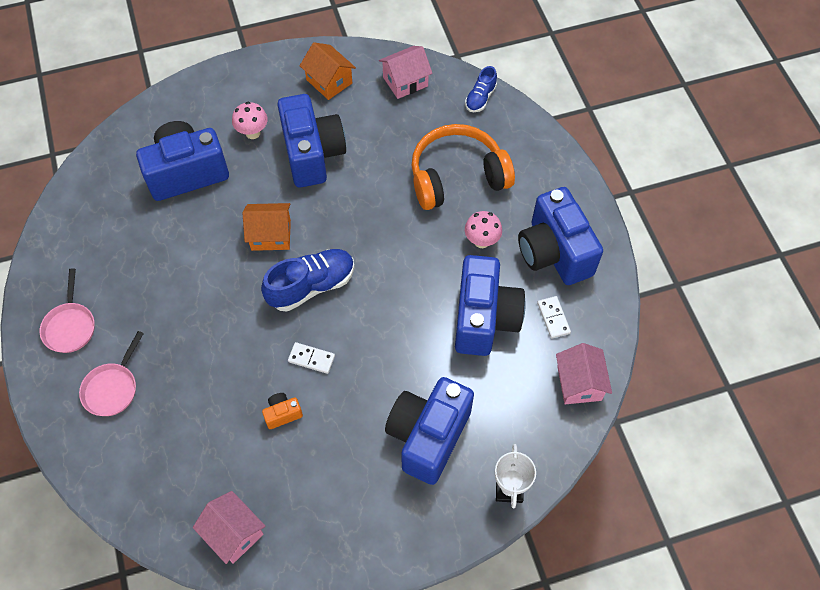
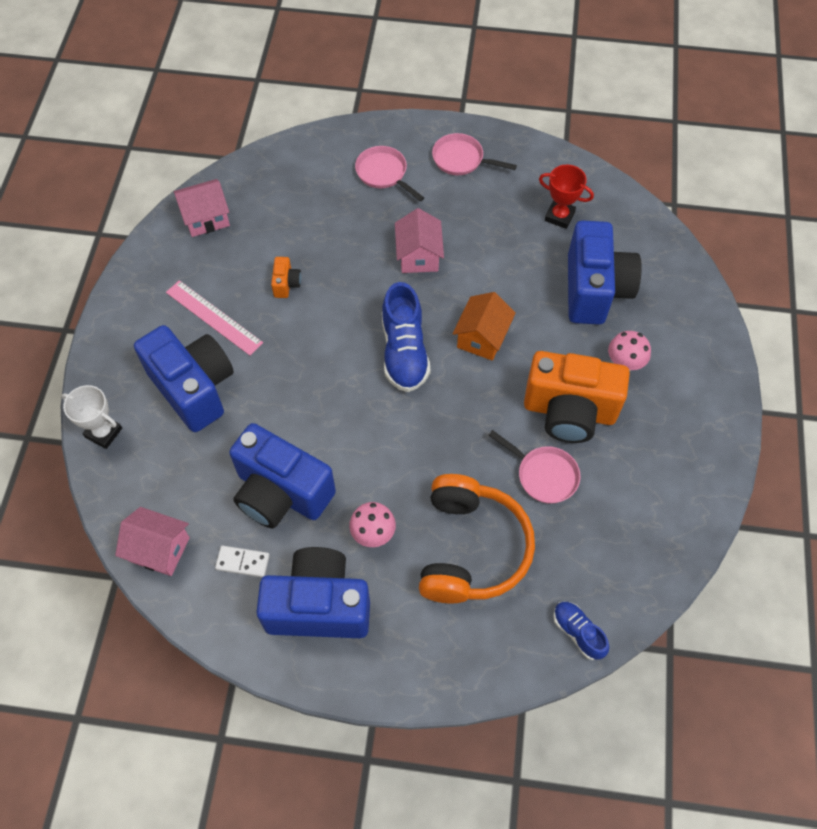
camera: 115 degrees right, 0 degrees up
(114, 223) = (559, 216): none -> red trophy
(311, 359) = (326, 324): white domino -> none
(312, 154) = (569, 411): blue camera -> orange camera
(329, 81) = (671, 467): orange house -> none
(347, 459) = (214, 317): none -> pink ruler
(375, 153) = (543, 475): none -> pink pan
(405, 81) = (639, 553): pink house -> pink house (418, 256)

